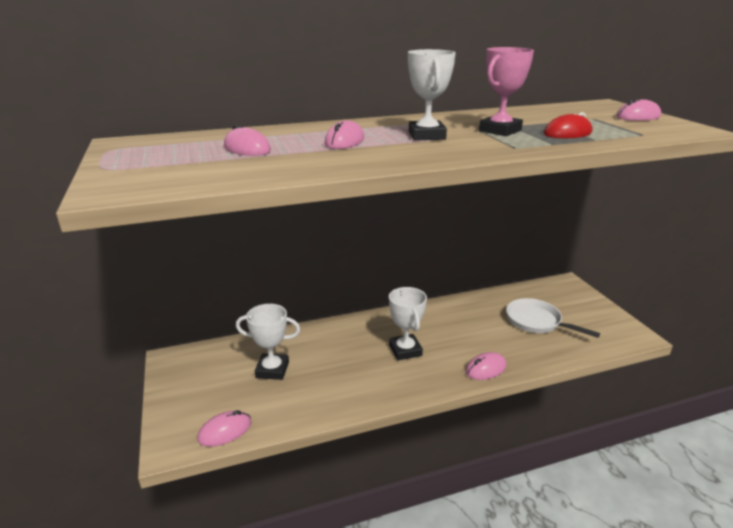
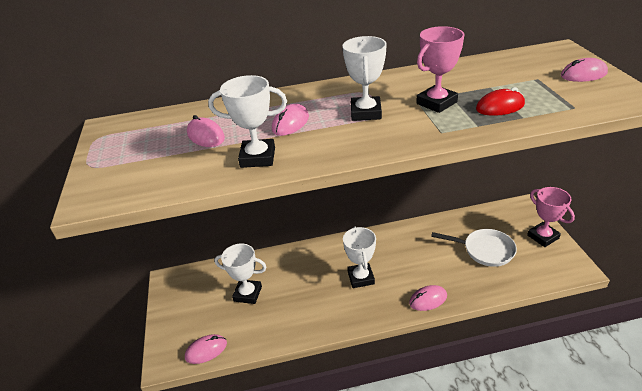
camera: 10 degrees right, 10 degrees up
(315, 162) = (258, 157): none -> white trophy
(536, 321) = (485, 250): white pan -> white pan turned 150 degrees clockwise
(593, 308) = (543, 237): none -> pink trophy

